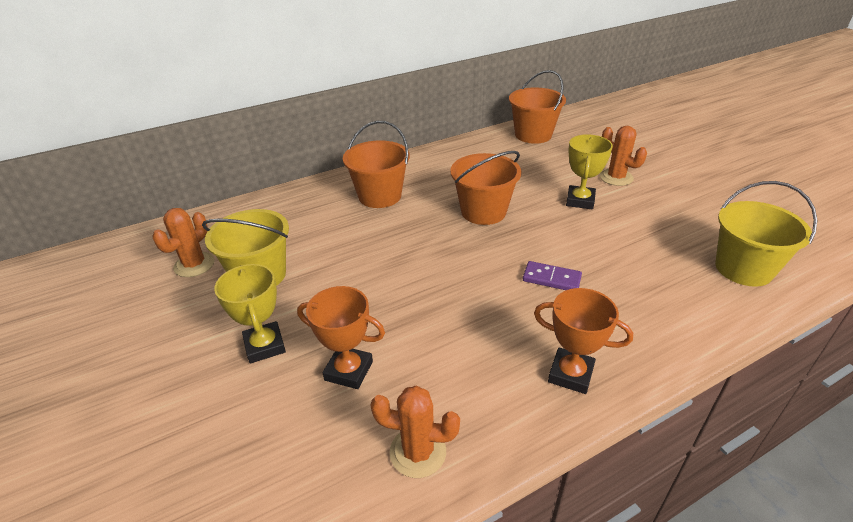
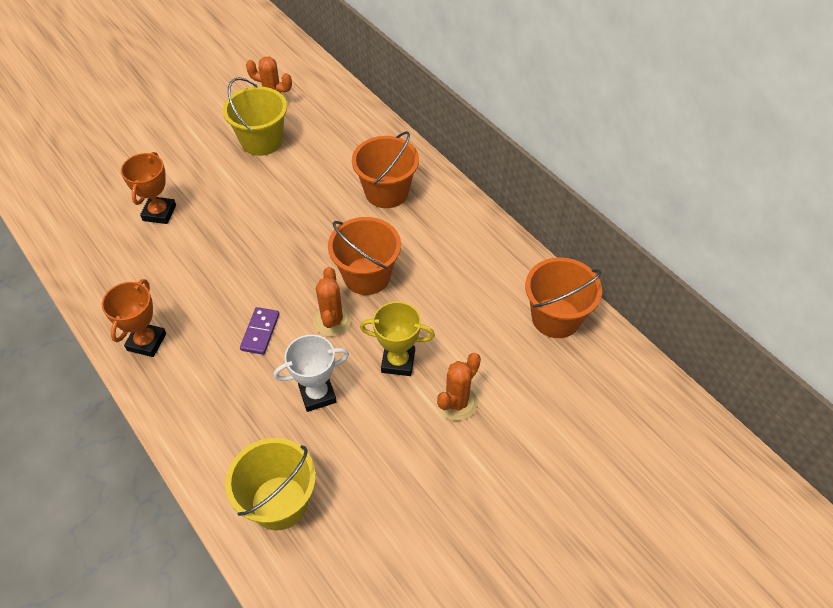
camera: 80 degrees right, 15 degrees up
(265, 346) = (185, 164): yellow trophy -> none
(418, 452) = (90, 258): orange cactus -> orange cactus (332, 321)
(622, 244) = (317, 394): none -> white trophy

